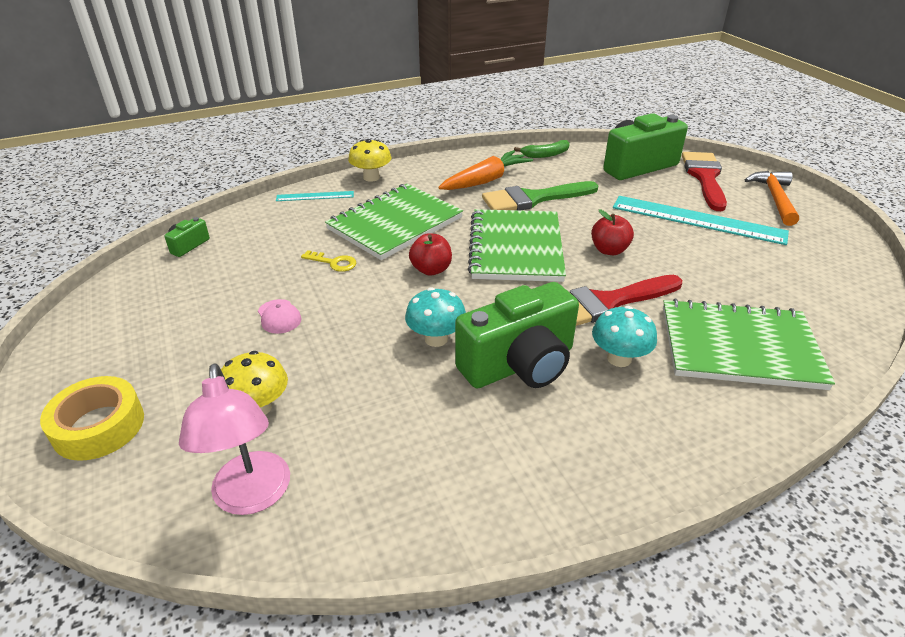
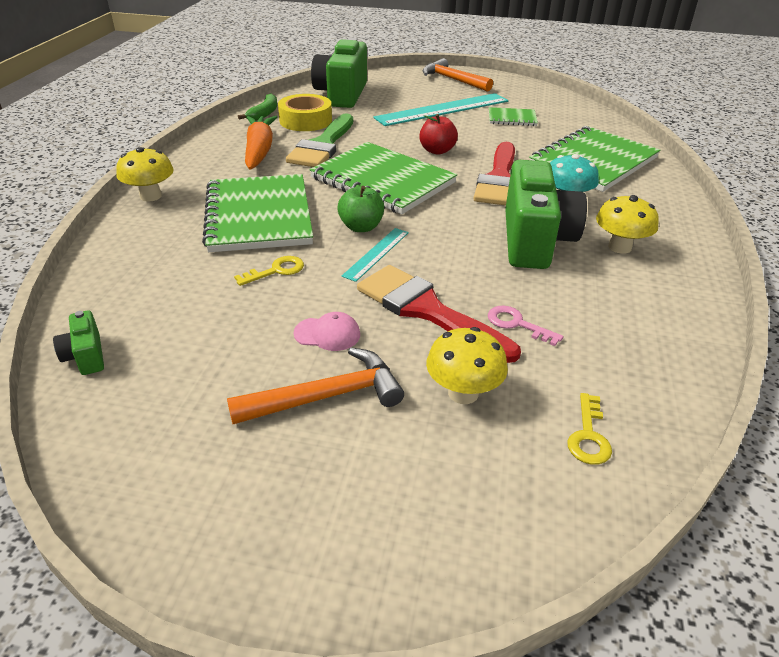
camera: 55 degrees left, 0 degrees up
(99, 426) = (383, 530): yellow tape -> yellow tape (305, 120)
(212, 347) = (327, 396): none -> orange hammer
(252, 497) = (588, 436): pink lamp -> yellow key
(315, 196) = (128, 238): turquoise ruler -> turquoise ruler (376, 253)
(372, 402) = (517, 324): none -> pink key
(431, 270) = (361, 227): red apple -> green apple
(436, 339) = (463, 262): turquoise mushroom -> none
(574, 424) = (619, 247): none -> yellow mushroom
(704, 177) = (395, 84): red brush -> red brush (426, 310)
(750, 262) = (512, 118): none -> green notebook

